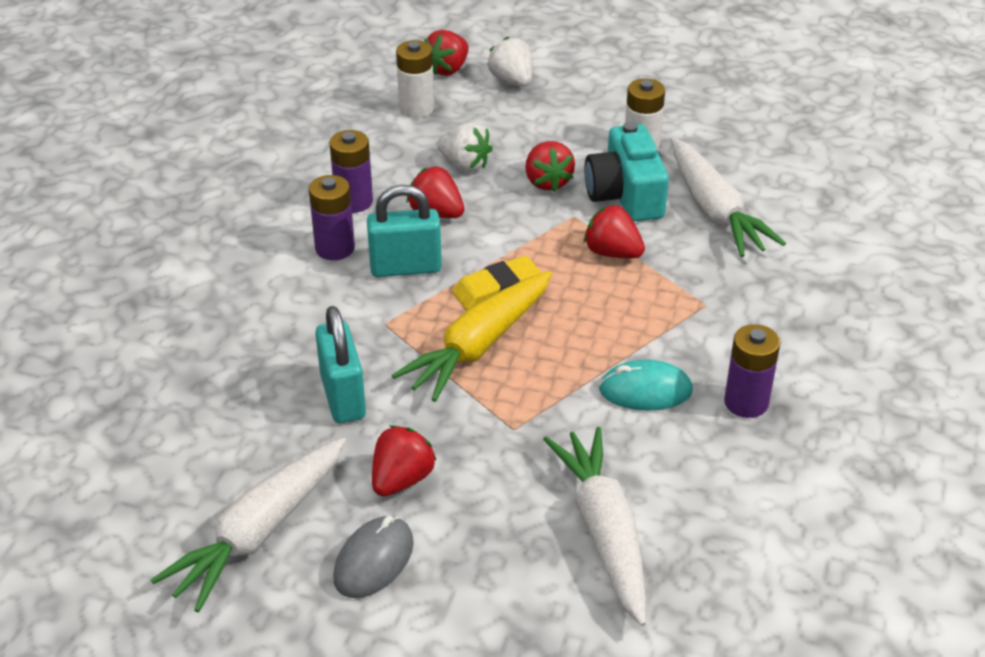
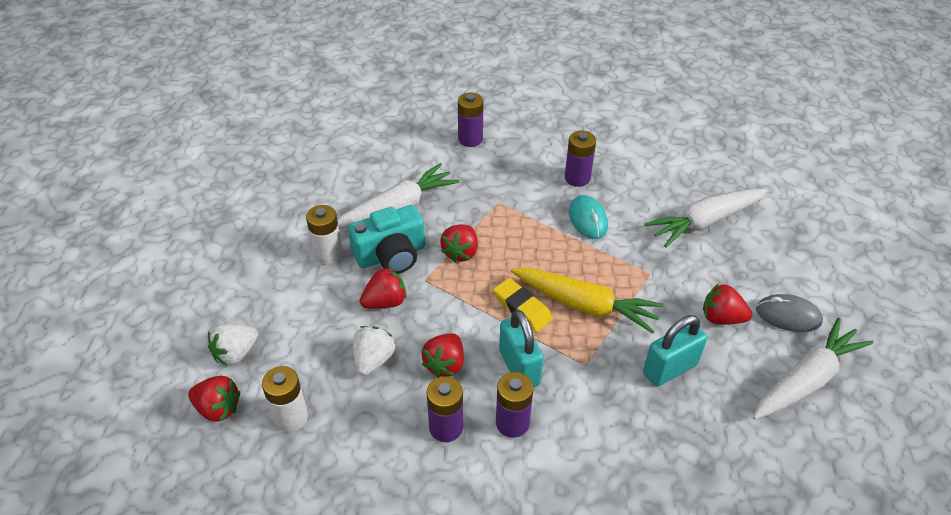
camera: 105 degrees left, 5 degrees up
(259, 532) = (806, 379): white carrot -> white carrot turned 60 degrees counterclockwise
(863, 302) = (470, 139): none -> purple battery

